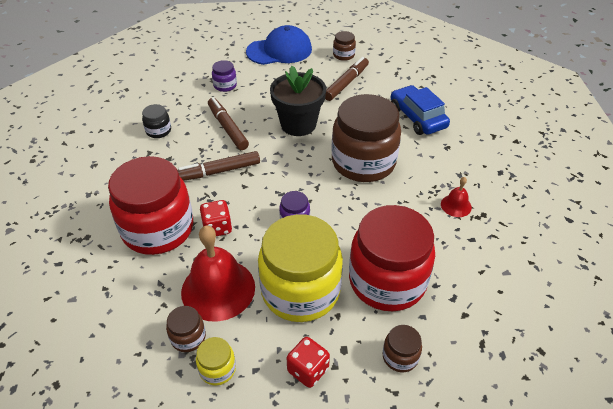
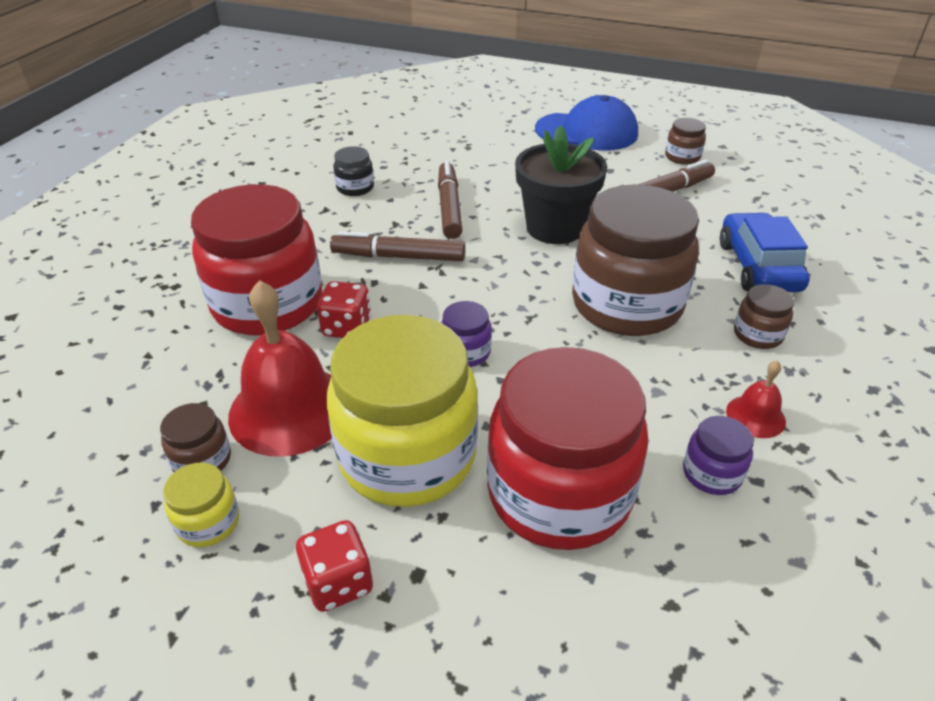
camera: 25 degrees right, 5 degrees down
(225, 85) = (481, 156): purple jar -> purple jar (711, 473)
(400, 356) = (506, 628): brown jar -> brown jar (757, 335)

